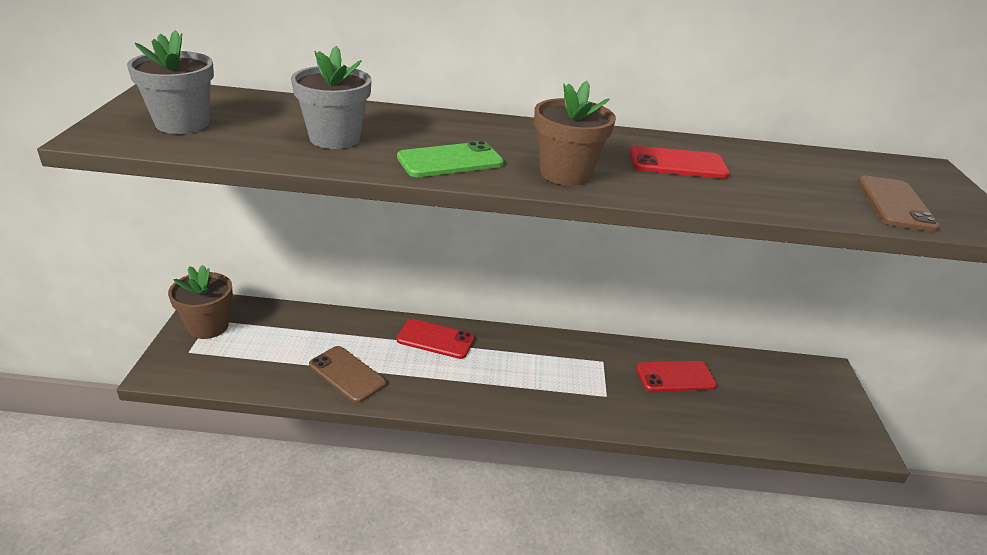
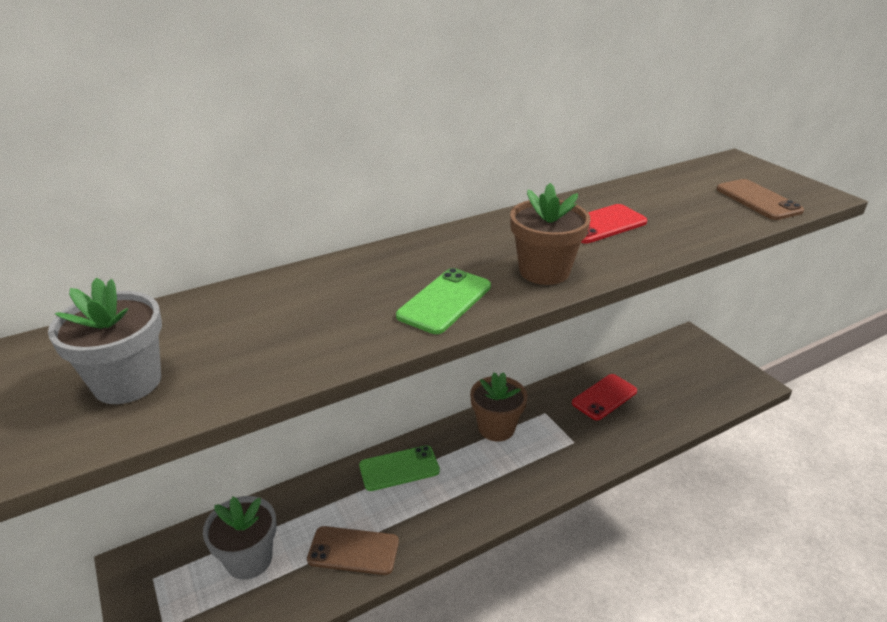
camera: 30 degrees left, 0 degrees up
(208, 326) = (158, 586): brown flower pot -> brown flower pot (496, 428)
(335, 138) = (313, 324): grey flower pot -> grey flower pot (249, 559)
(435, 339) = (399, 468): red phone -> green phone

